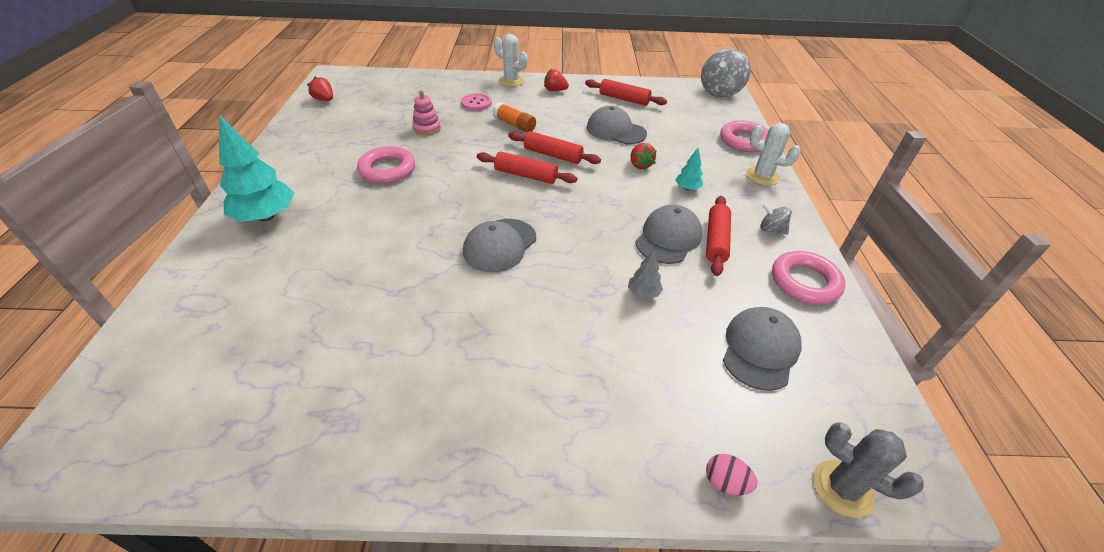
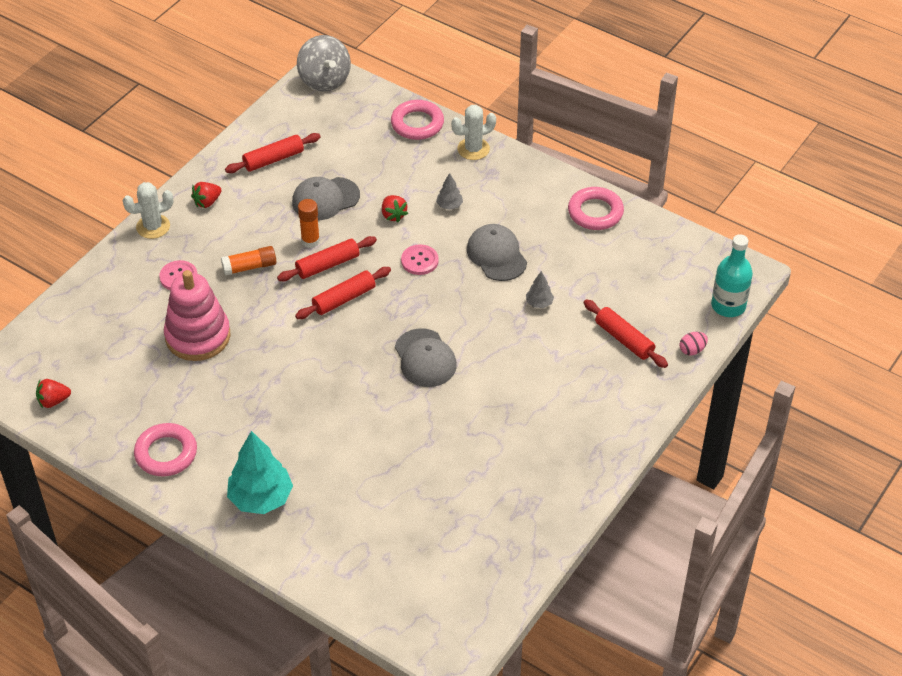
camera: 55 degrees left, 5 degrees up
(387, 169) = (252, 392): pink ring -> pink ring (166, 453)
(427, 128) = (198, 336): pink stacking toy -> pink stacking toy, size x2.02
(567, 139) = (310, 241): none -> orange glue stick
(609, 197) = (419, 261): none -> pink button
(640, 165) = (393, 215): red strawberry -> red strawberry turned 45 degrees clockwise
(687, 188) = (449, 205): turquoise tree -> grey tree
(716, 241) = (521, 230): red rolling pin -> red rolling pin (624, 339)
(760, 350) = (627, 276): grey cap -> none
(771, 229) = (535, 191): grey spinning top -> none
(842, 488) = (728, 305): grey cactus -> turquoise bottle

